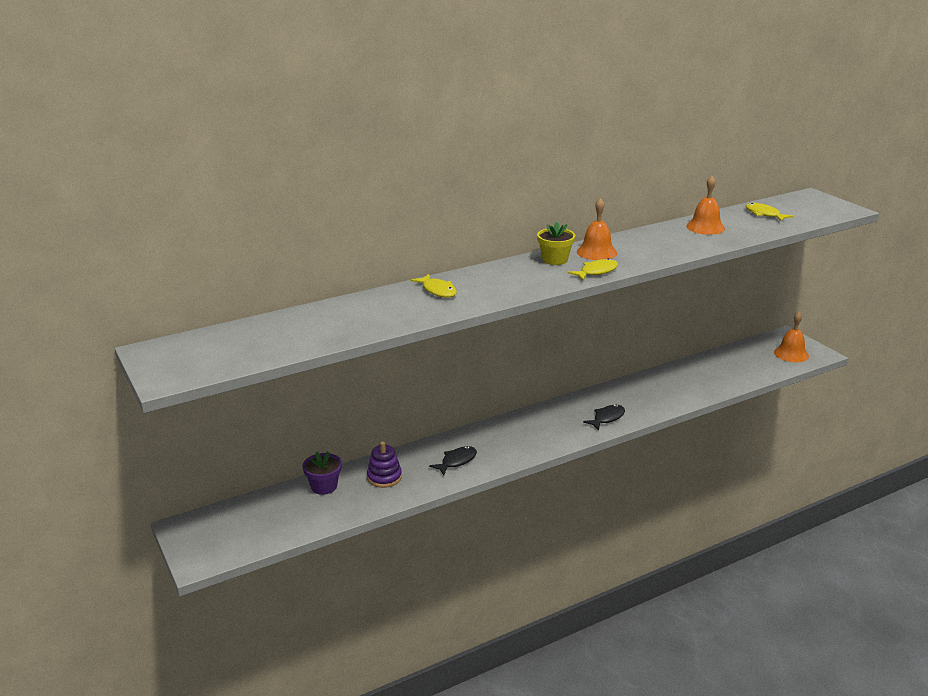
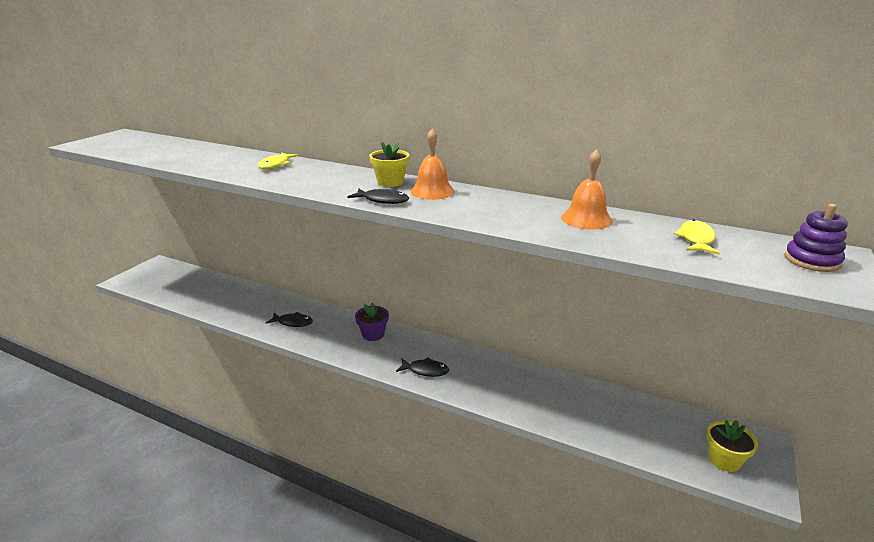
camera: 55 degrees right, 0 degrees up
(324, 486) = (225, 287): purple flower pot -> purple flower pot (373, 334)
(384, 477) = (251, 303): purple stacking toy -> purple stacking toy (812, 260)
(596, 272) = (382, 200): yellow fish -> black fish
(791, 354) = (724, 460): orange bell -> yellow flower pot

